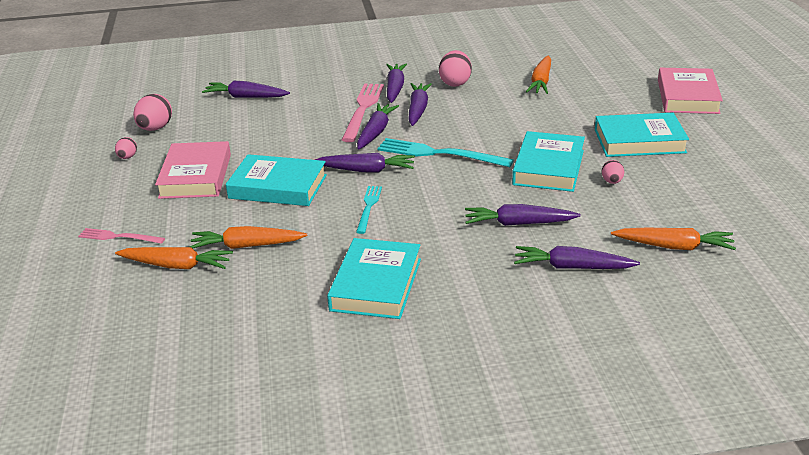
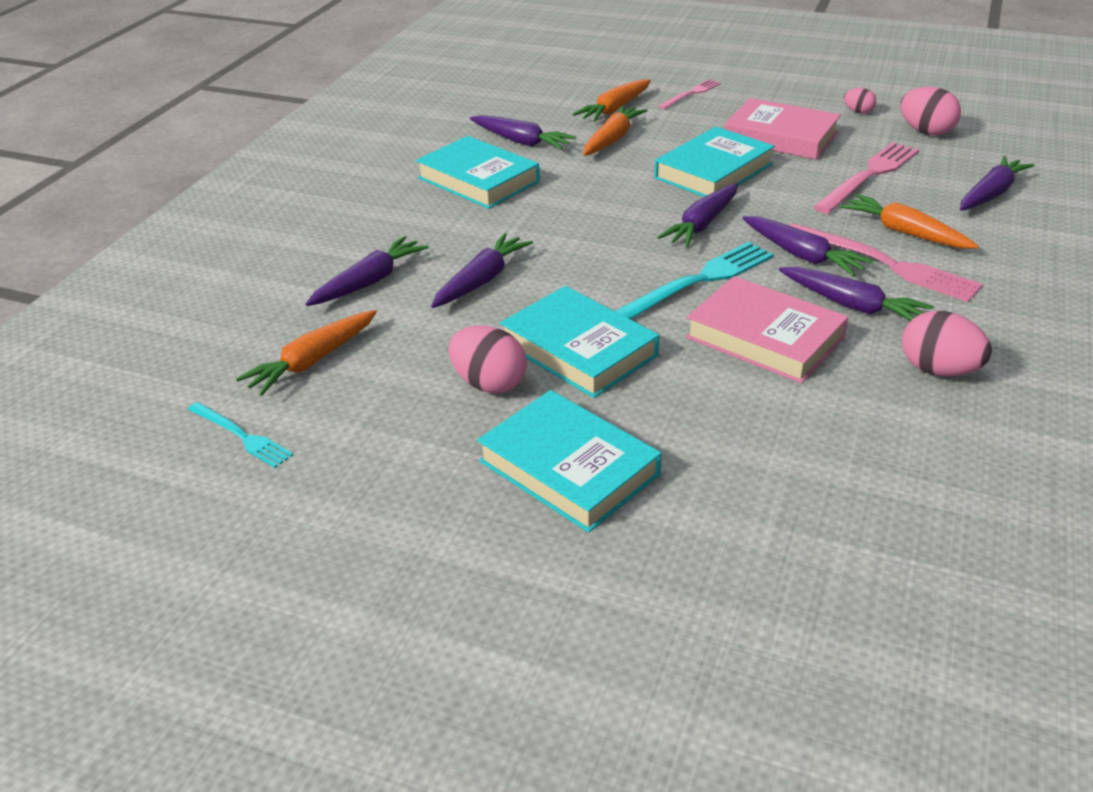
camera: 120 degrees right, 5 degrees up
(245, 134) = (869, 176): none -> pink fork
(368, 207) = (616, 207): turquoise fork -> turquoise fork (241, 436)
(395, 88) = (950, 308): purple carrot -> purple carrot (521, 141)
(541, 82) = (883, 465): orange carrot -> orange carrot (904, 232)
(612, 182) = (489, 384): pink egg -> pink egg, size x1.79
(639, 141) = (568, 468): turquoise book -> turquoise book turned 75 degrees counterclockwise
(687, 96) = (678, 633): pink book -> pink book (764, 337)

